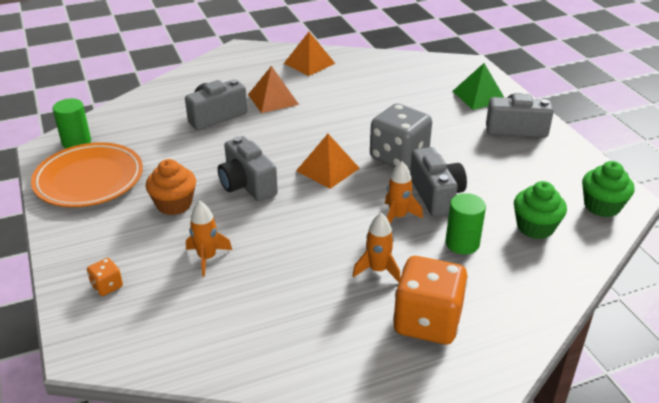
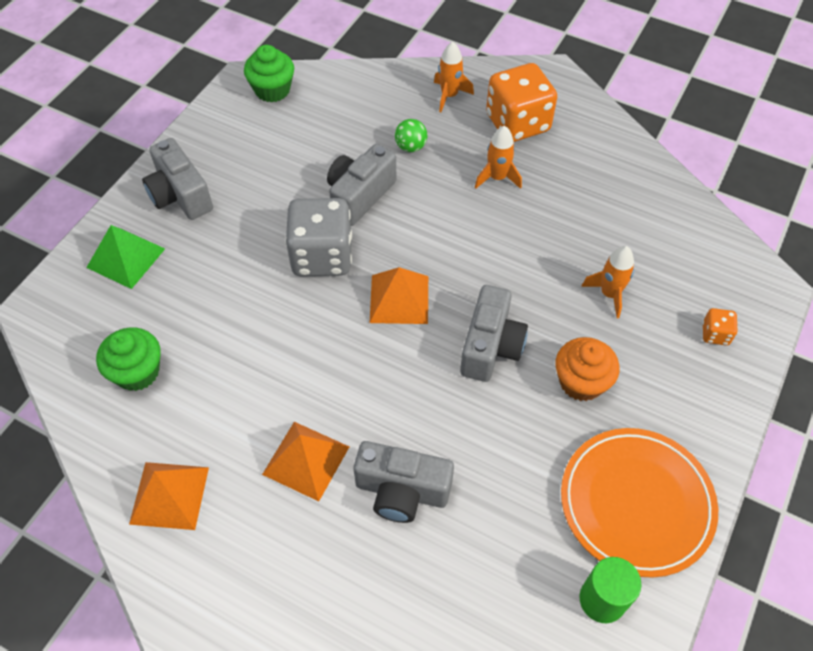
camera: 130 degrees left, 20 degrees up
(398, 217) = (418, 203): orange rocket -> orange rocket (449, 96)
(462, 243) = (411, 147): green cylinder -> green ball
(535, 227) = (343, 115): green cupcake -> green cupcake (137, 372)

